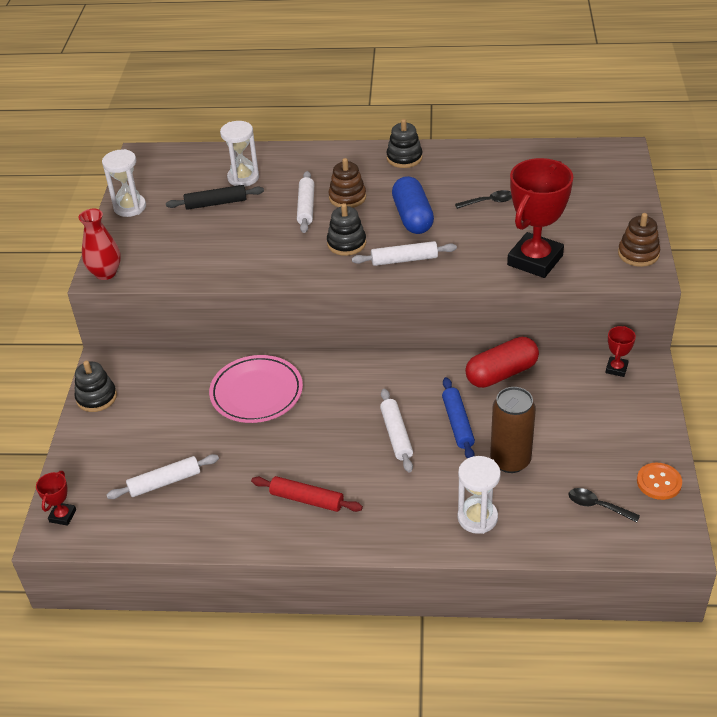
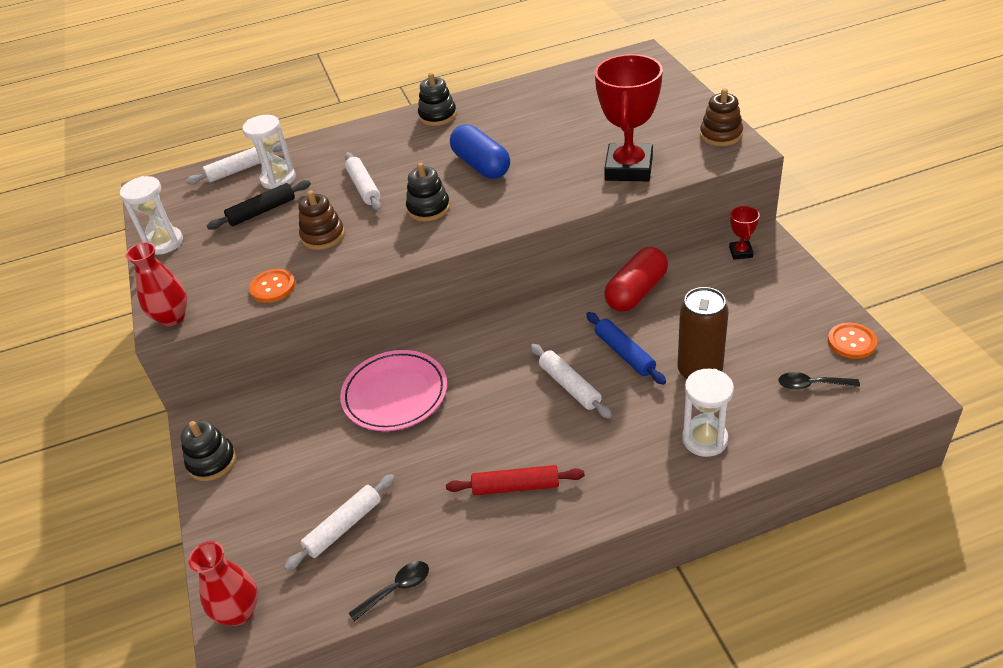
camera: 20 degrees left, 0 degrees up
(62, 516) = (239, 612): red trophy -> red vase
(190, 273) = (273, 287): none -> orange button
(347, 197) = (402, 166): brown stacking toy -> brown stacking toy (323, 236)
(404, 260) = (499, 206): white rolling pin -> white rolling pin (239, 170)
(489, 202) = (548, 131): black spoon -> black spoon (396, 589)

